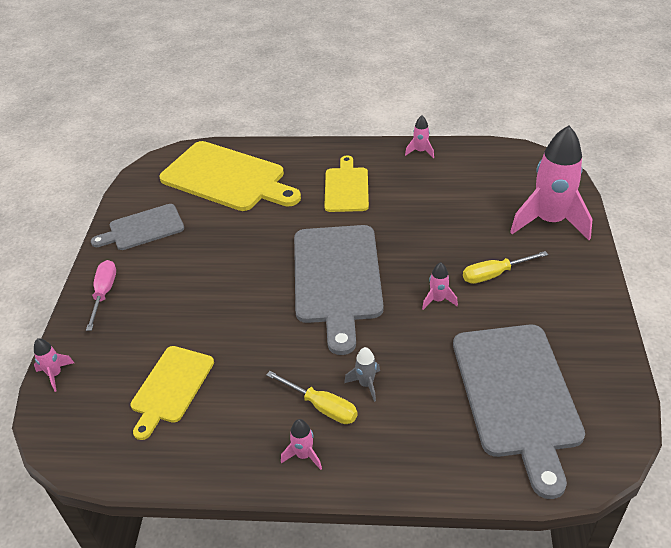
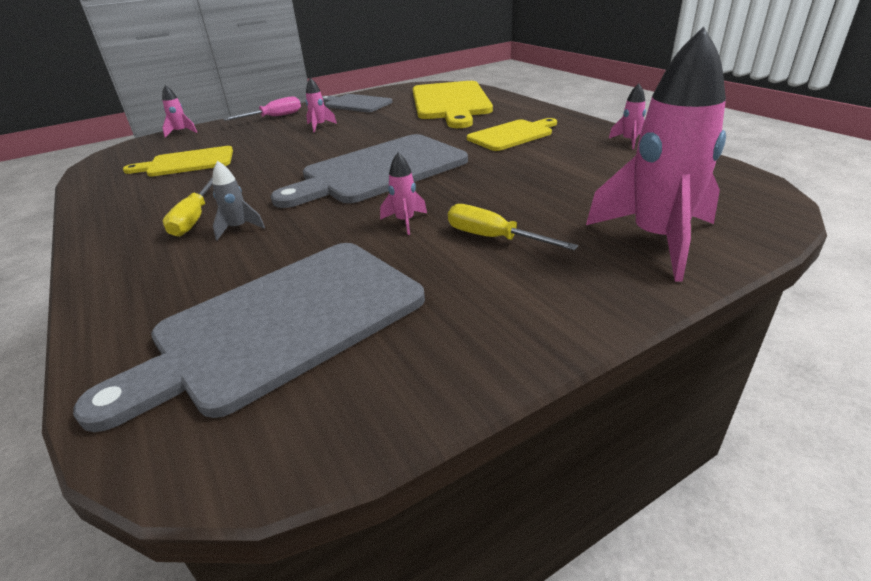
camera: 55 degrees right, 10 degrees down
(304, 455) = (123, 232): pink rocket -> pink rocket (319, 126)

